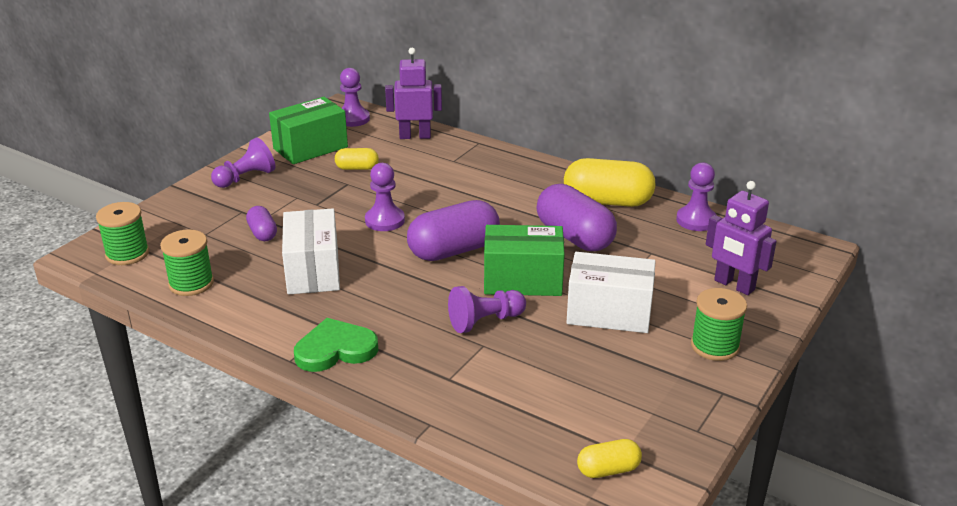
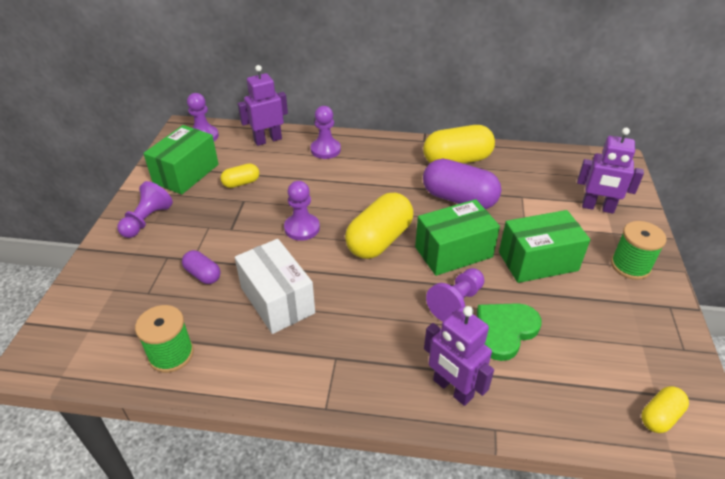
camera: 25 degrees left, 10 degrees up
(127, 254) = (82, 341): green spool -> none
(335, 349) = (357, 379): green heart -> green heart (504, 331)
(417, 383) = (452, 389): none -> purple robot
(454, 250) = (379, 240): purple capsule -> yellow capsule
(609, 313) = (538, 261): white box -> green box
(696, 220) = (528, 159): purple pawn -> purple pawn (325, 150)

